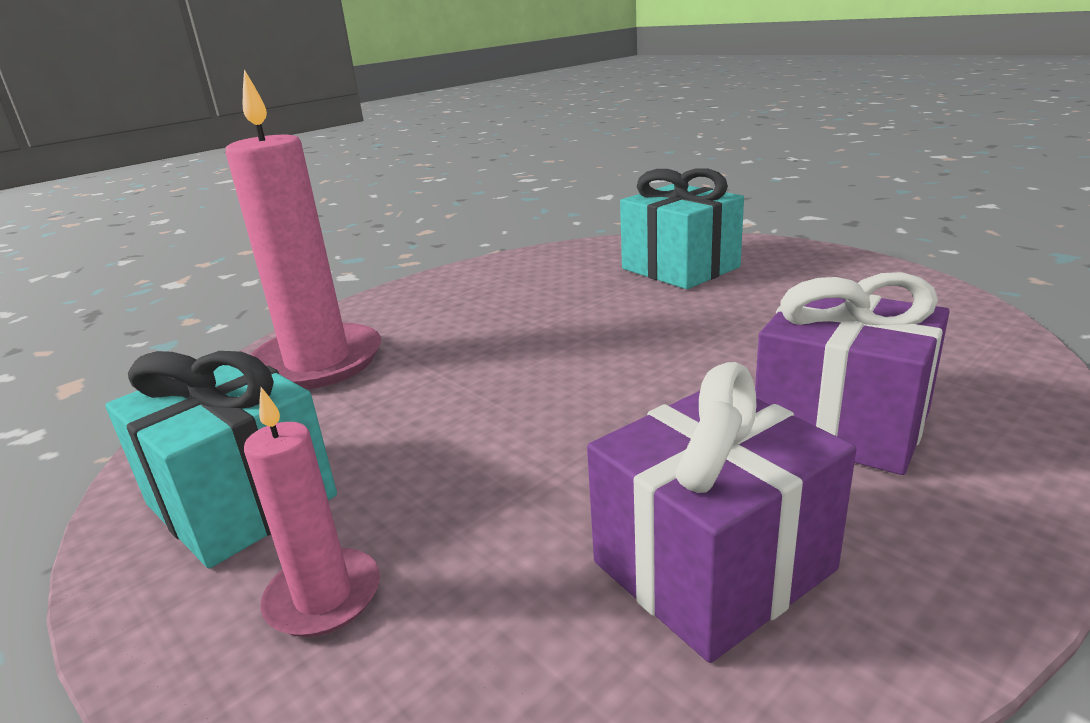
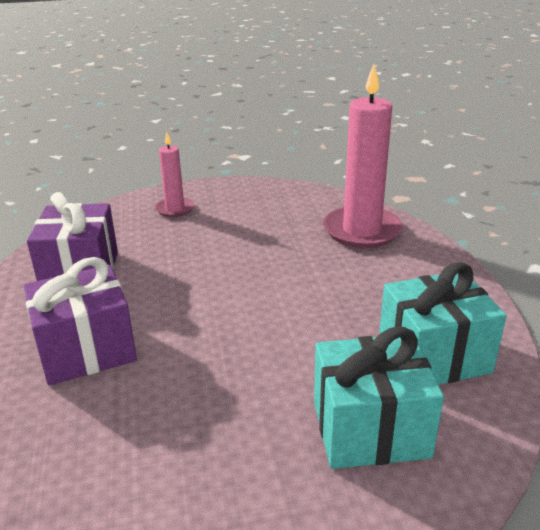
camera: 120 degrees right, 5 degrees up
(241, 500) = (249, 202): turquoise gift -> turquoise gift (433, 356)

